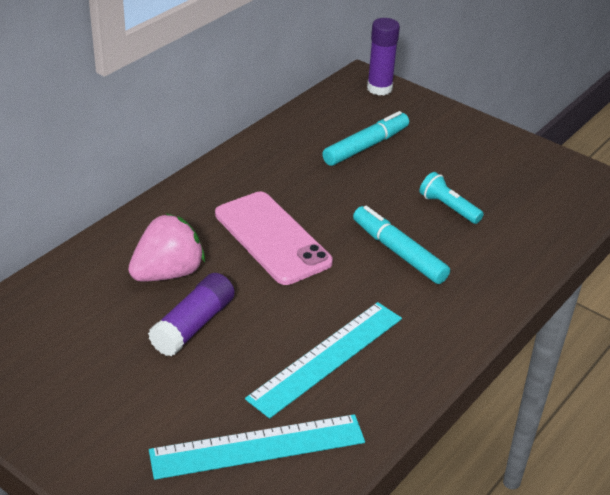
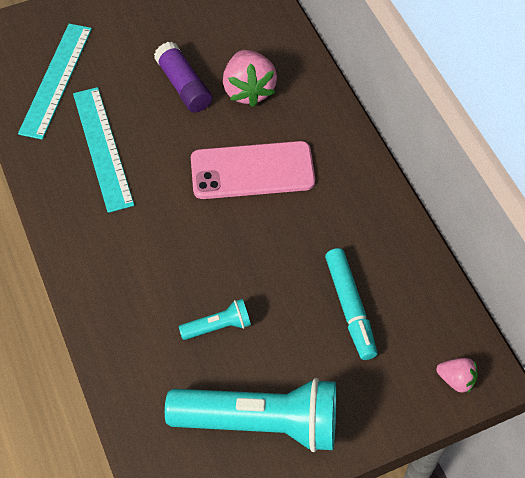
camera: 120 degrees right, 20 degrees up
(379, 88) = (456, 380): purple glue stick -> pink strawberry
(398, 252) = (182, 252): turquoise marker -> none
(501, 163) = (261, 422): none -> turquoise flashlight

